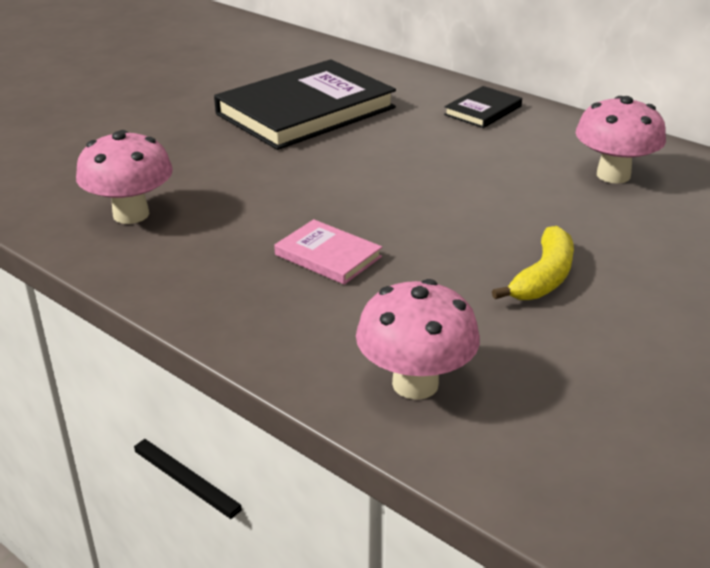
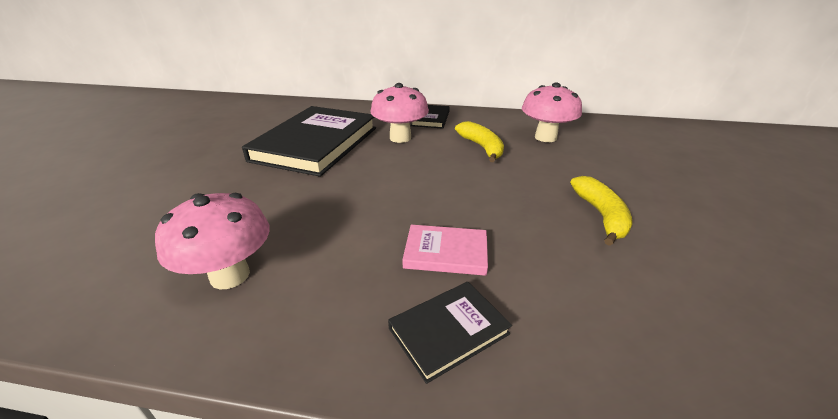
camera: 30 degrees left, 0 degrees up
(265, 308) = (449, 331): none -> black book
(415, 384) = (653, 357): pink mushroom -> pink mushroom (400, 138)
(503, 165) = (482, 147): none -> yellow banana

